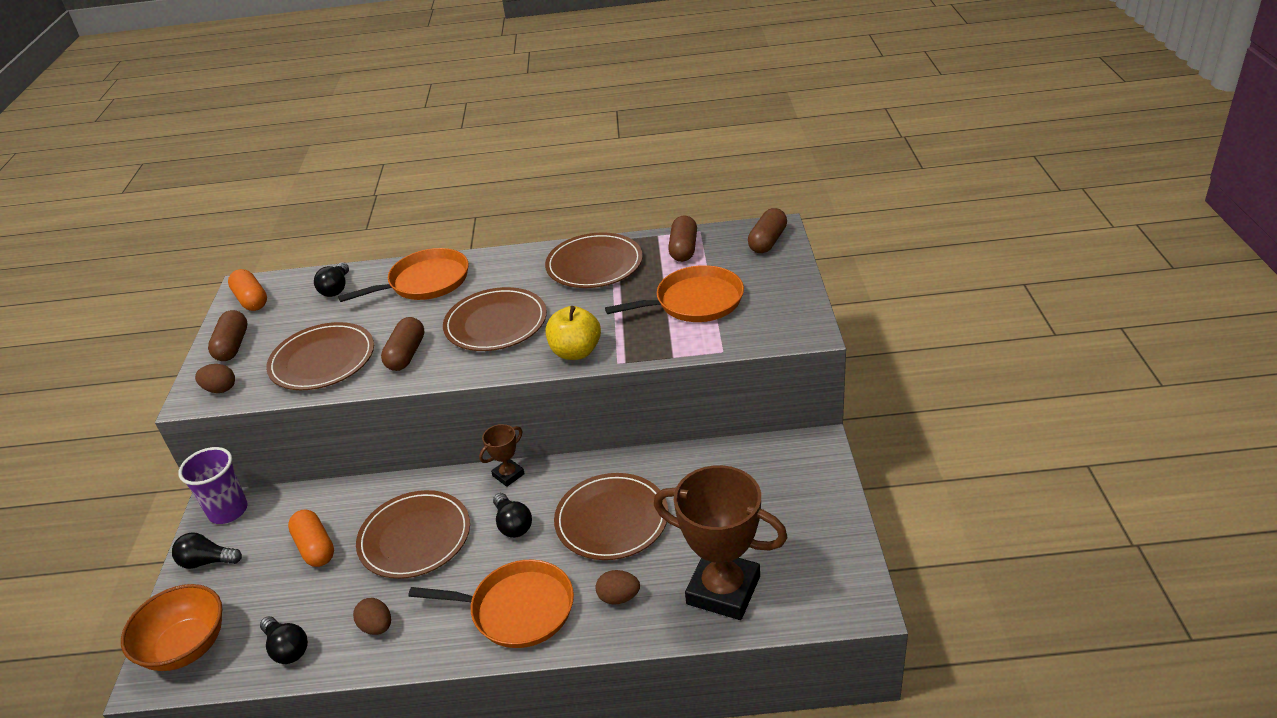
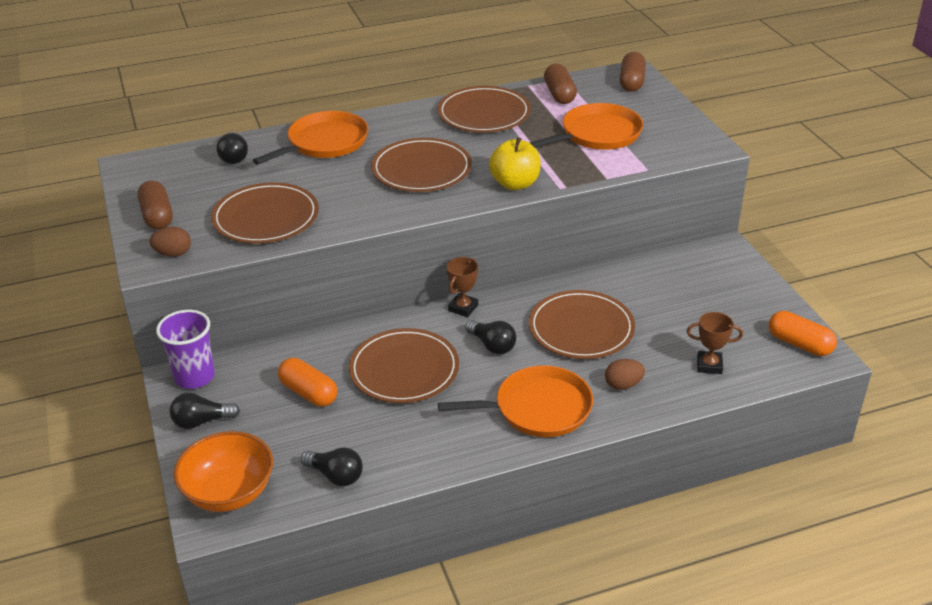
camera: 20 degrees left, 0 degrees up
(251, 300) = (147, 175): orange capsule -> orange capsule (799, 344)
(377, 627) = (413, 444): brown egg -> none
(406, 354) = (350, 203): brown capsule -> none
(723, 590) = (709, 365): brown trophy -> brown trophy, size x0.46

